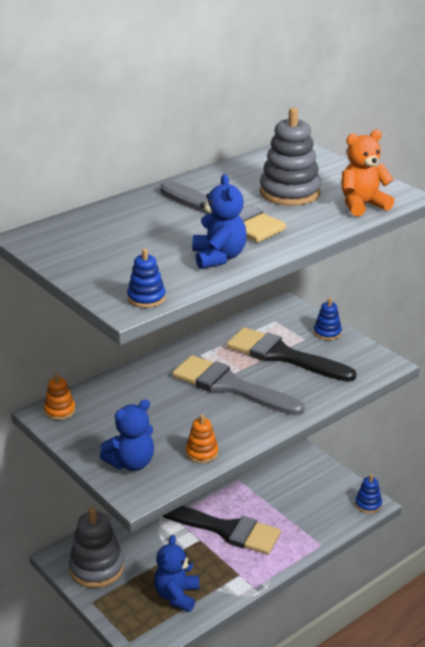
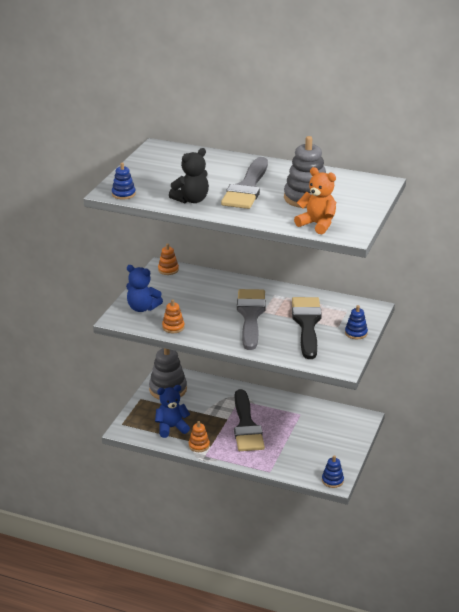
camera: 60 degrees right, 0 degrees up
(218, 257) = (191, 200): blue teddy bear -> black teddy bear
(231, 585) = (199, 445): none -> orange stacking toy

